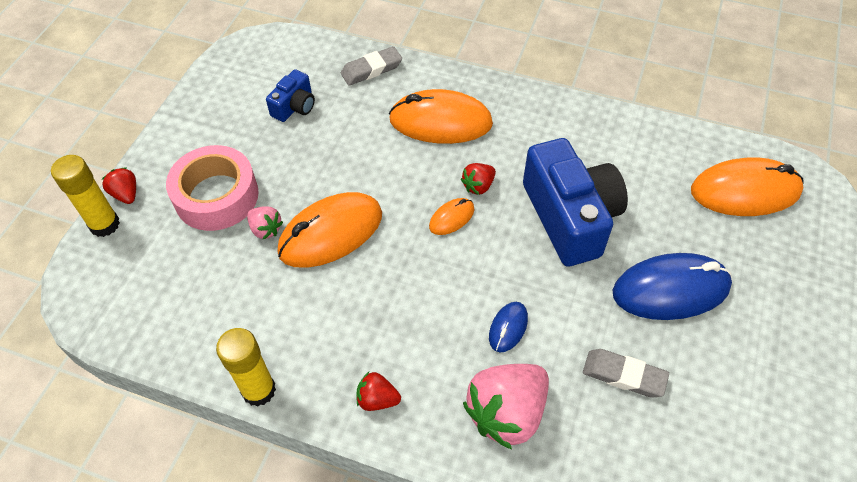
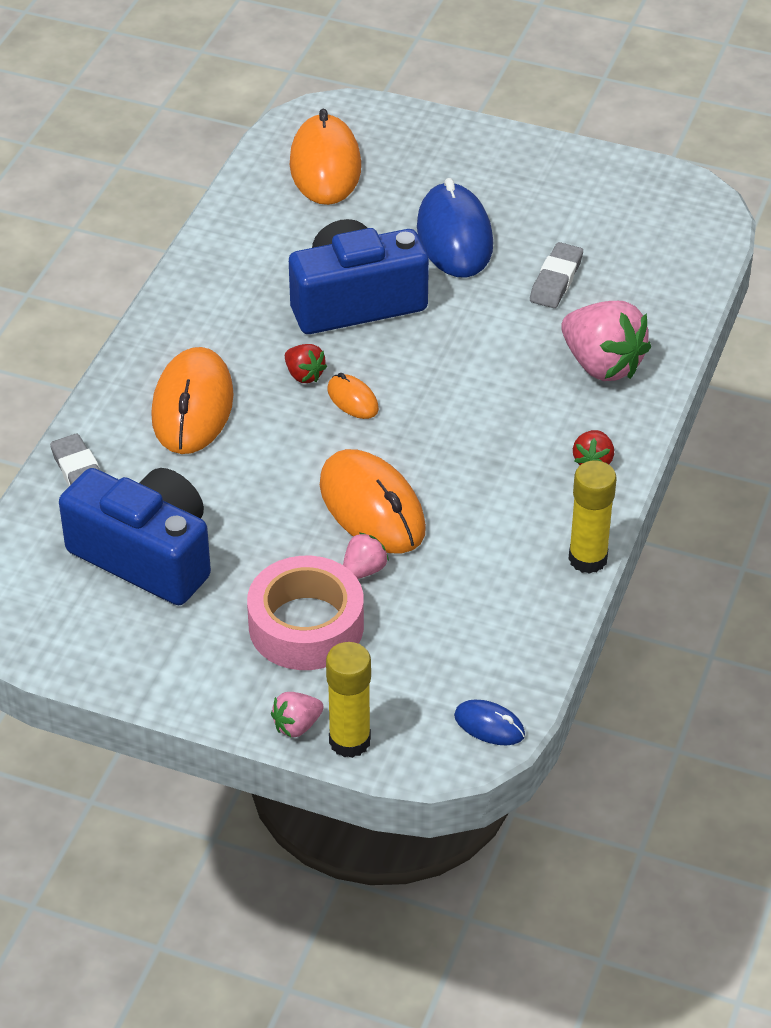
camera: 90 degrees left, 10 degrees down
(126, 194) = (297, 725): red strawberry -> pink strawberry
(294, 106) = (146, 556): blue camera -> blue camera, size x2.07
(508, 328) = (503, 359): blue mouse -> blue mouse (489, 725)

